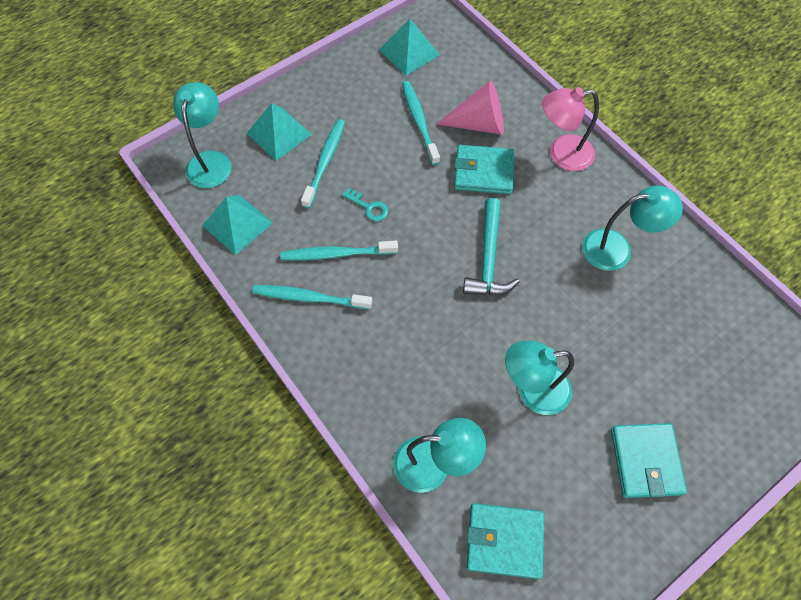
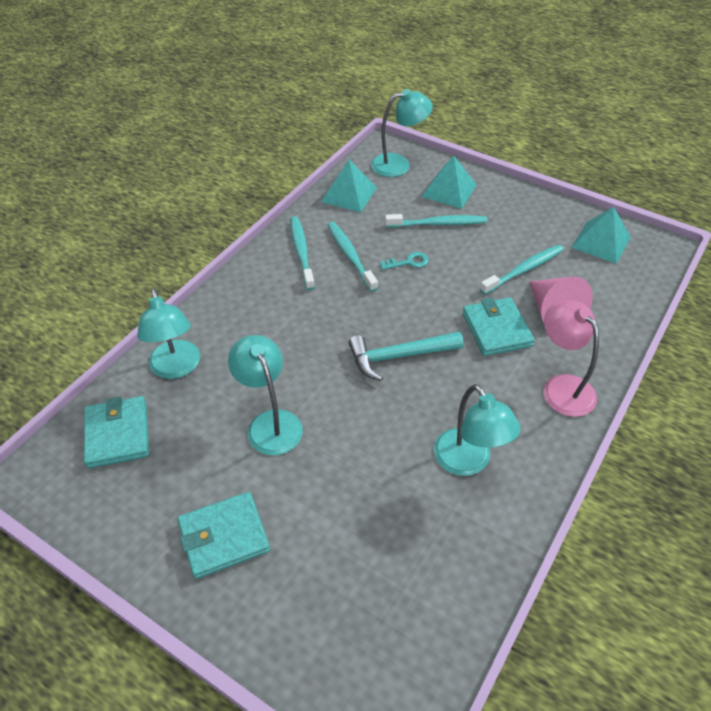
camera: 70 degrees right, 15 degrees down
(369, 207) = (408, 262): turquoise key -> turquoise key turned 120 degrees counterclockwise

